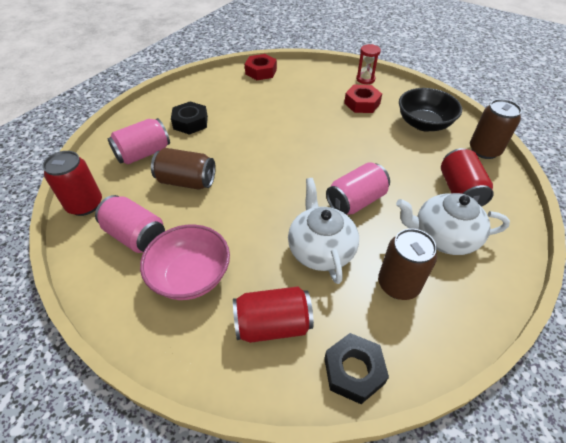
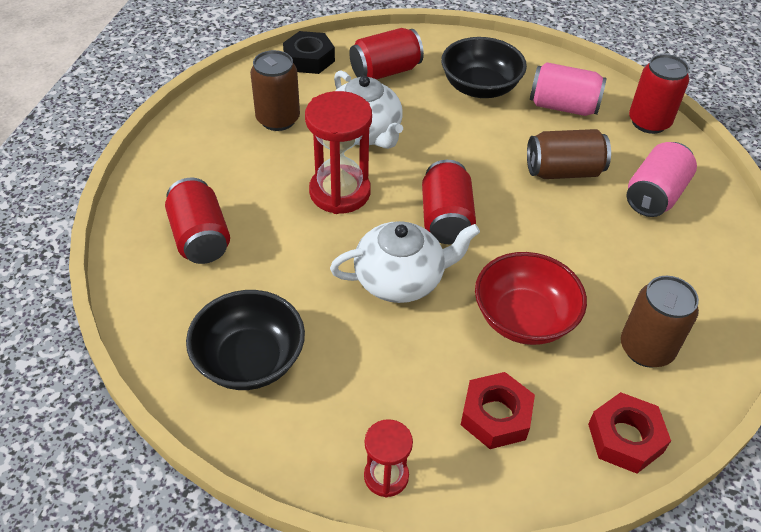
camera: 160 degrees right, 0 degrees up
(190, 122) = (643, 263): black nut -> none
(191, 276) = (480, 87): pink bowl -> black bowl
(274, 113) = (524, 318): none -> red bowl
(289, 168) = (446, 219): none -> red can
(356, 201) = (340, 192): pink can -> red hourglass
(362, 103) = (375, 388): red nut -> red nut (496, 416)
(443, 237) = (228, 173): white teapot -> white teapot (400, 279)
(484, 150) = (148, 321): brown can -> brown can (646, 349)

